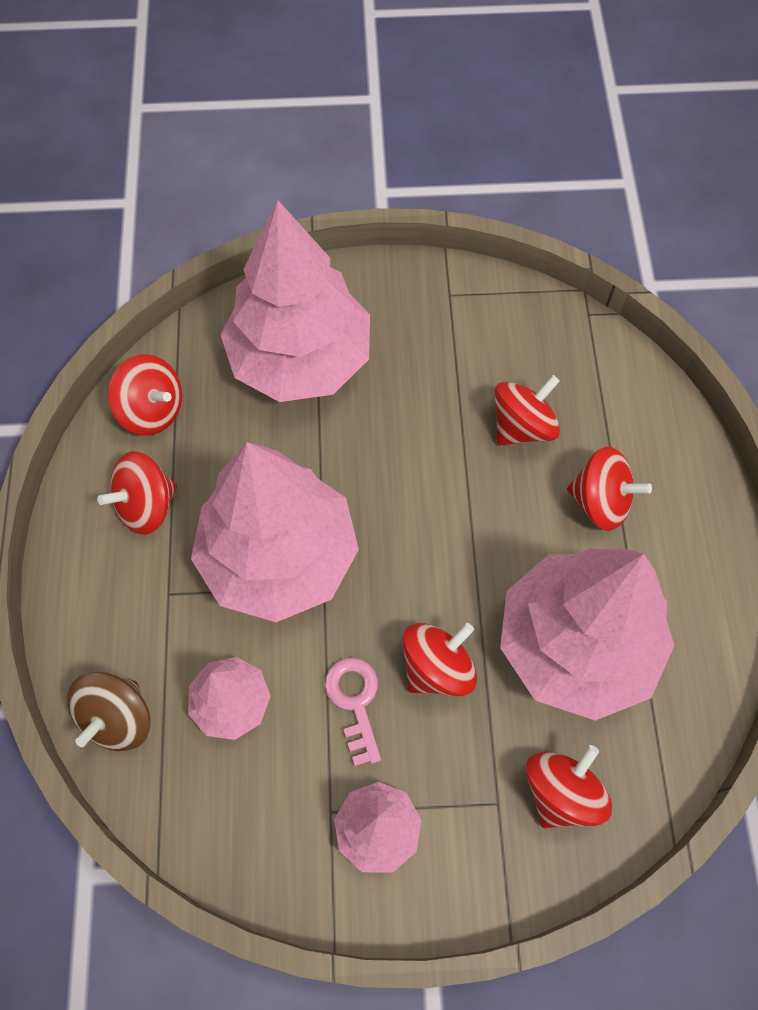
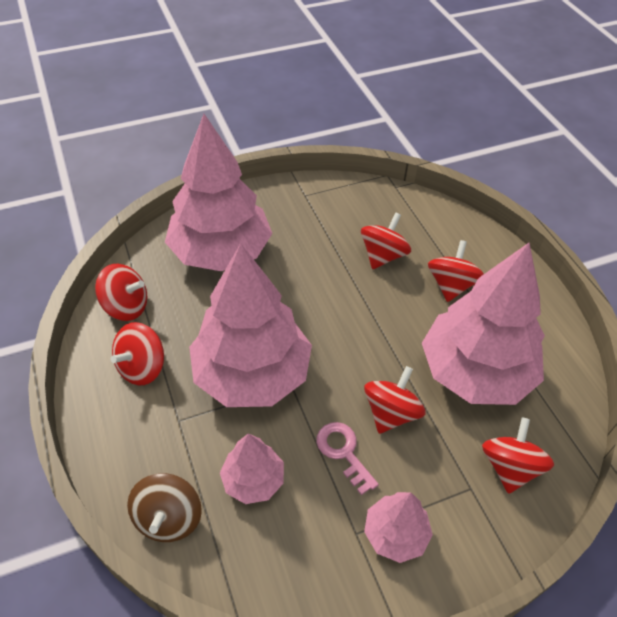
camera: 20 degrees left, 15 degrees down
(600, 501) = (451, 285): red spinning top -> red spinning top turned 75 degrees counterclockwise

